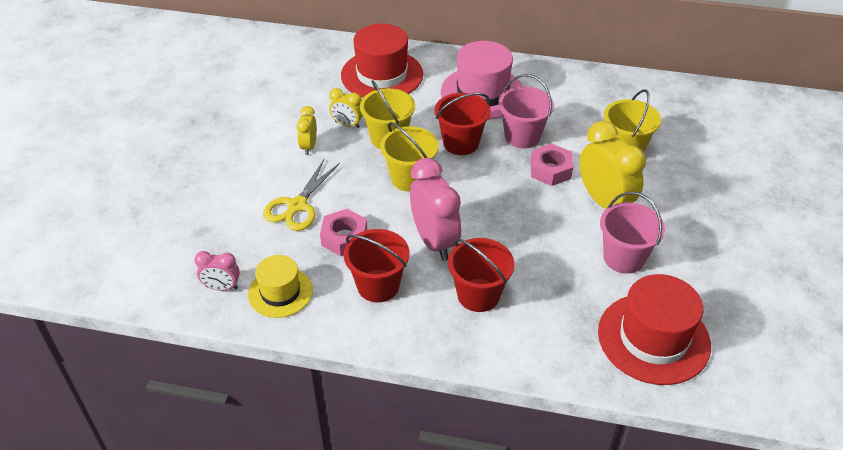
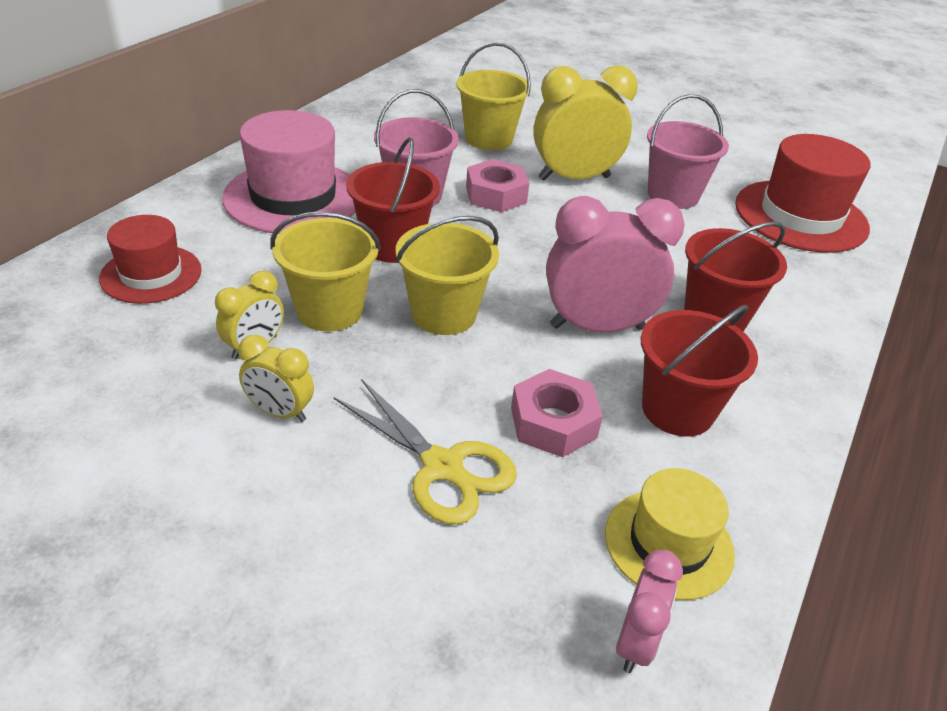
camera: 75 degrees left, 5 degrees down
(382, 75) = (151, 274): red hat -> red hat, size x0.61

